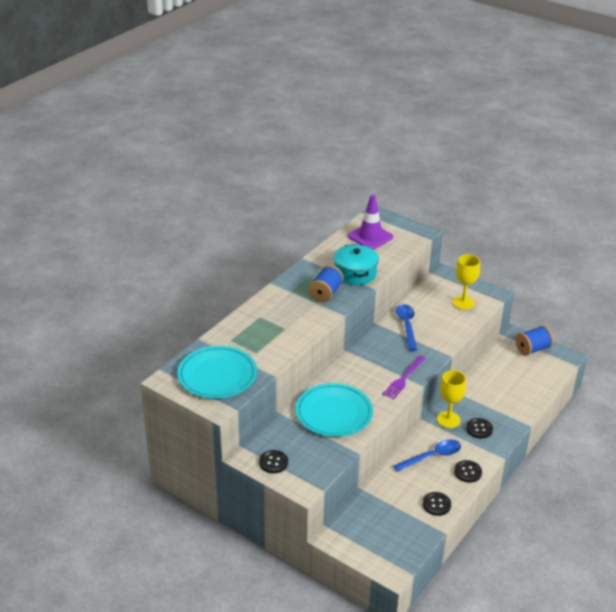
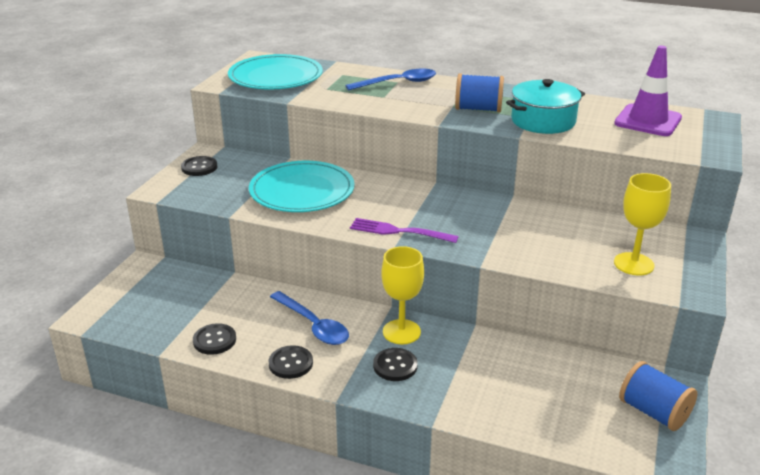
camera: 75 degrees right, 5 degrees down
(406, 326) = (526, 220): blue spoon -> blue spoon (398, 83)

